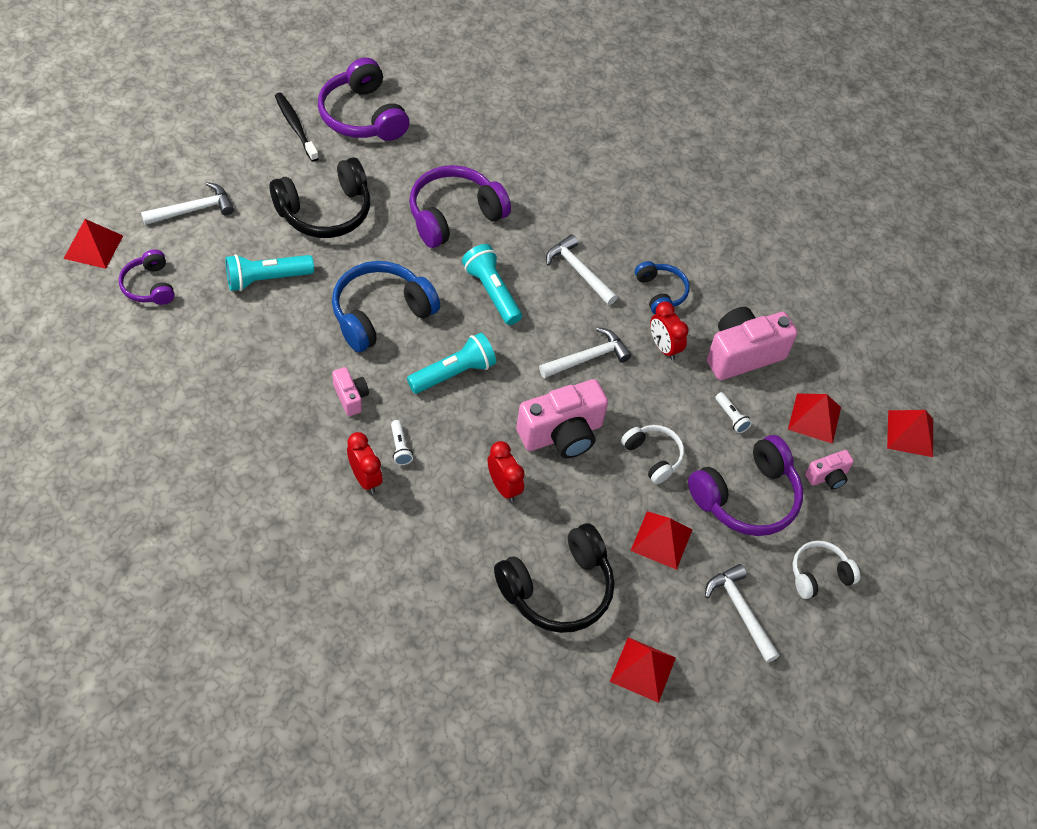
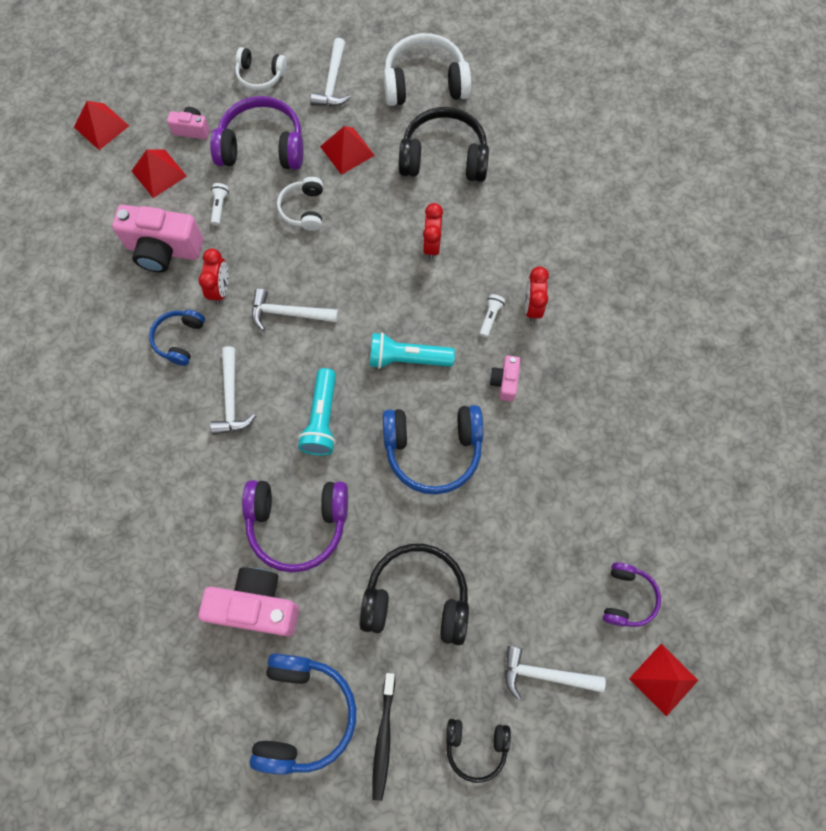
camera: 140 degrees left, 15 degrees up
(224, 149) = (476, 746): none -> black headphones
(266, 279) = (514, 545): turquoise flashlight -> none
(363, 116) = (303, 713): purple headphones -> blue headphones
(562, 434) = (358, 262): pink camera -> pink camera (256, 606)
(642, 669) = (425, 83): red pyramid -> white headphones

